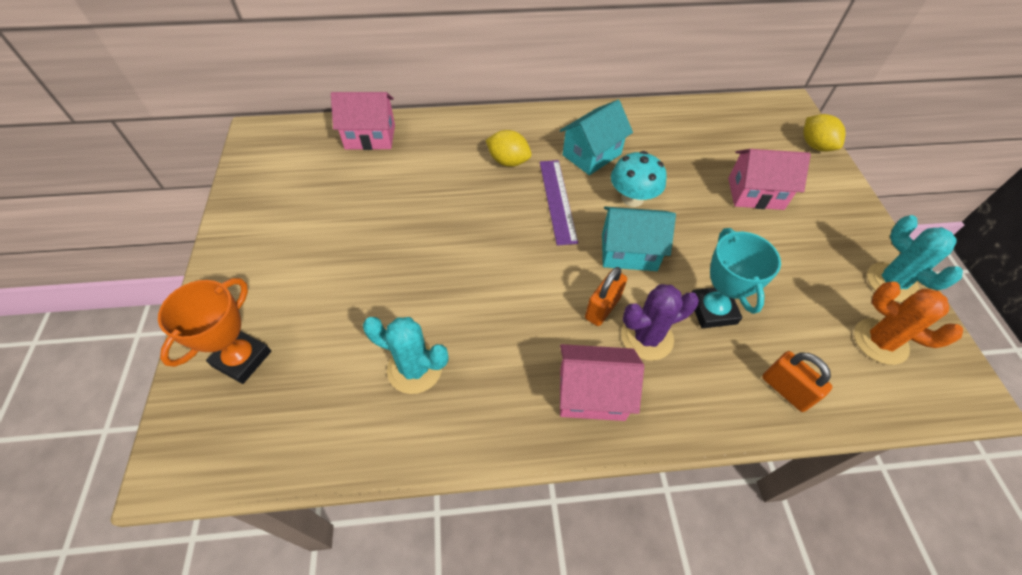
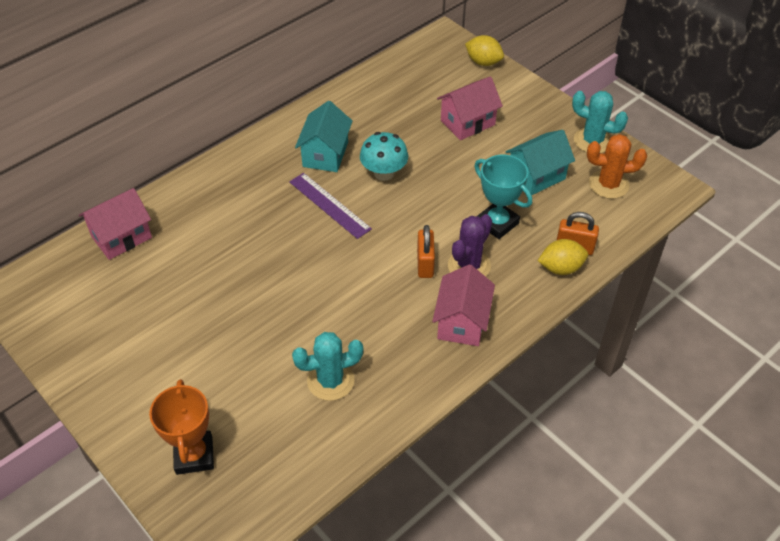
camera: 35 degrees left, 5 degrees down
(508, 161) = (263, 195): yellow lemon -> yellow lemon (560, 268)
(592, 394) = (462, 322): pink house -> pink house turned 45 degrees counterclockwise
(629, 252) = (412, 214): turquoise house -> turquoise house (536, 176)

